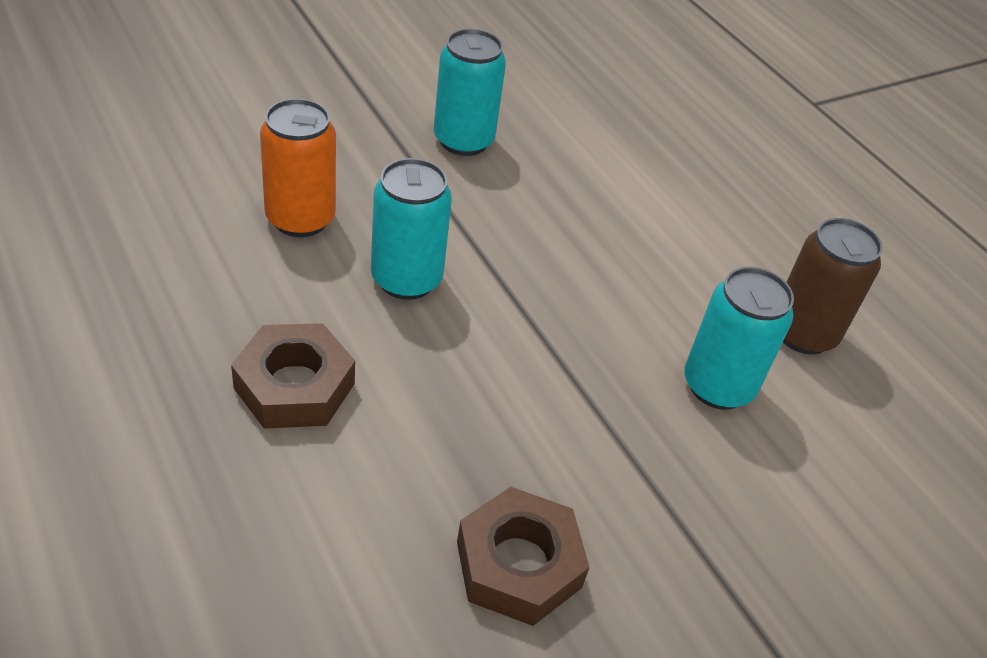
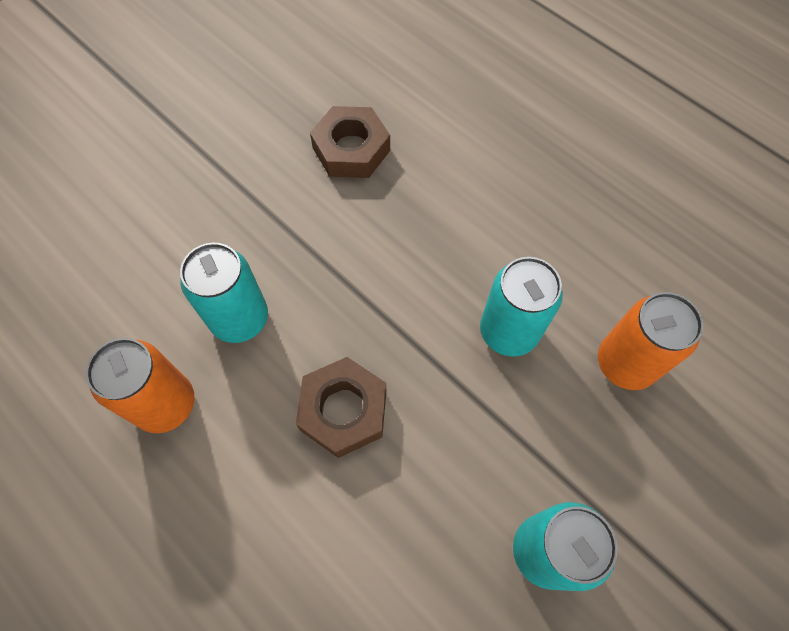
camera: 170 degrees right, 20 degrees up
(294, 386) = (533, 212): brown nut -> brown nut (343, 410)
(803, 333) = (165, 404): brown can -> orange can

